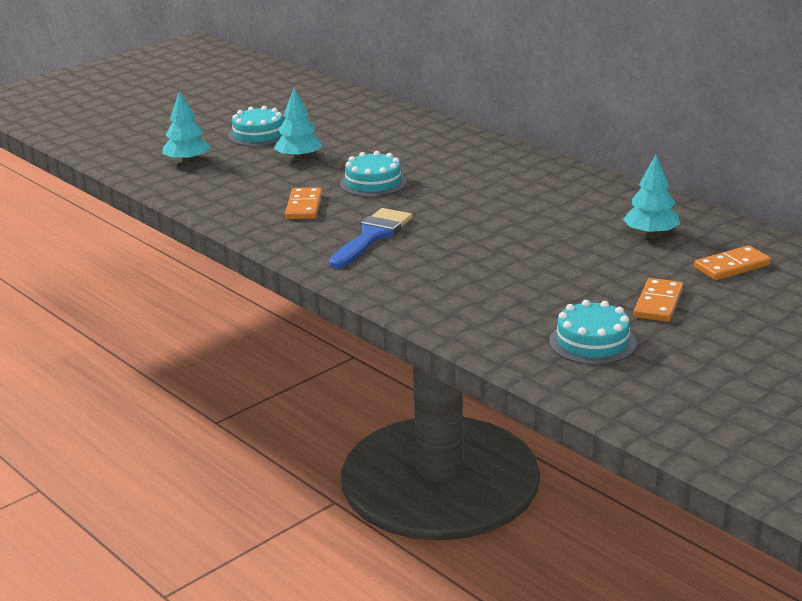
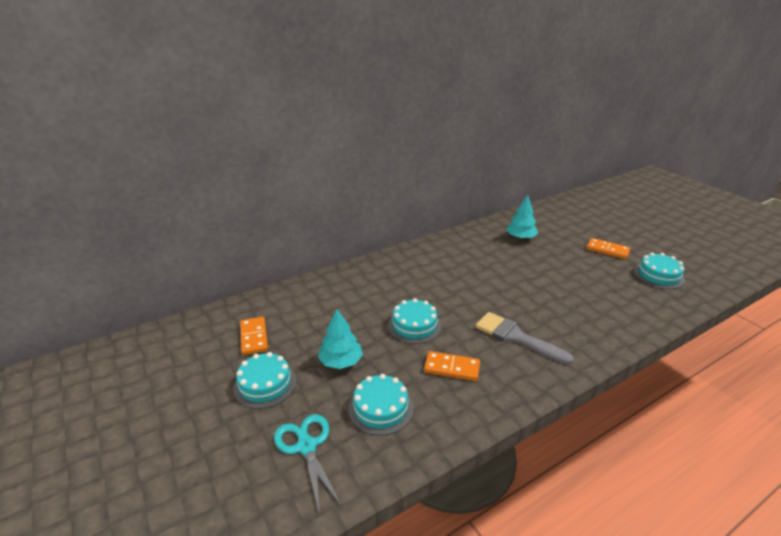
camera: 80 degrees left, 5 degrees up
(187, 161) = (306, 447): turquoise tree -> turquoise scissors
(237, 181) = (380, 408): none -> turquoise cake
(372, 236) = (516, 337): blue brush -> grey brush
(732, 266) = (561, 225): orange domino -> orange domino (254, 337)

